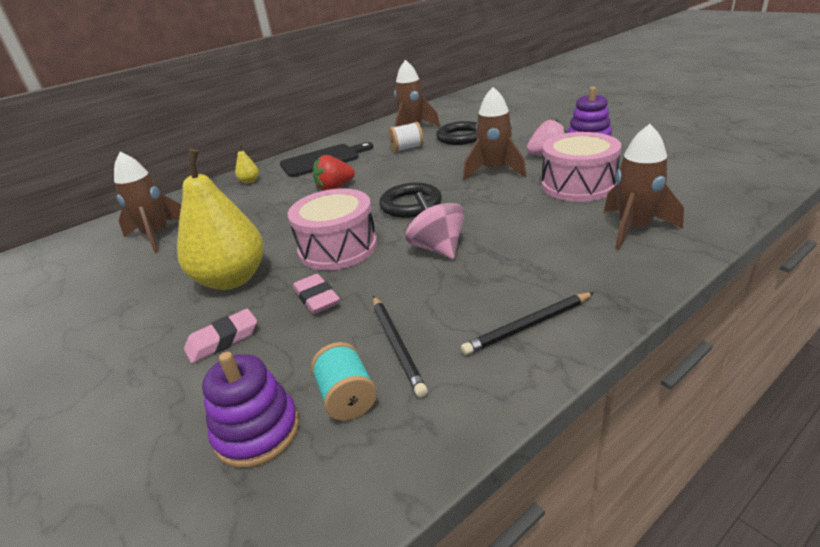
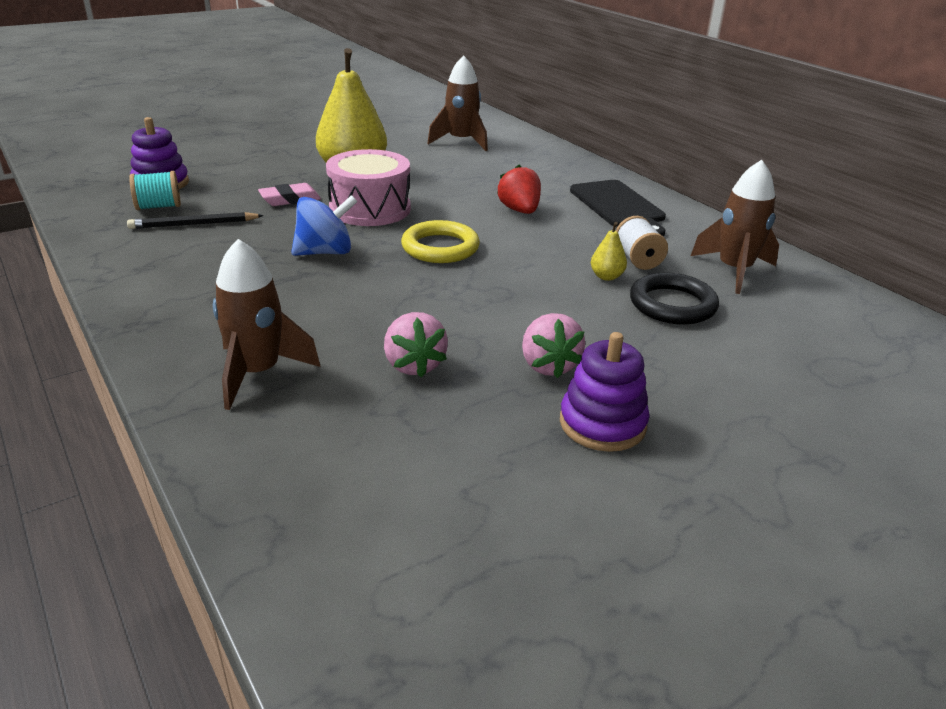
camera: 90 degrees right, 0 degrees up
(223, 340) = (268, 171): pink eraser -> none
(250, 181) = (570, 170): yellow pear -> yellow pear (606, 276)
(411, 204) = (440, 247): black ring -> yellow ring
(437, 248) = (325, 252): pink spinning top -> blue spinning top
(494, 171) = (509, 311): brown rocket -> none
(528, 326) = (157, 275): black pencil -> none
(578, 185) = (414, 365): pink drum -> pink strawberry

